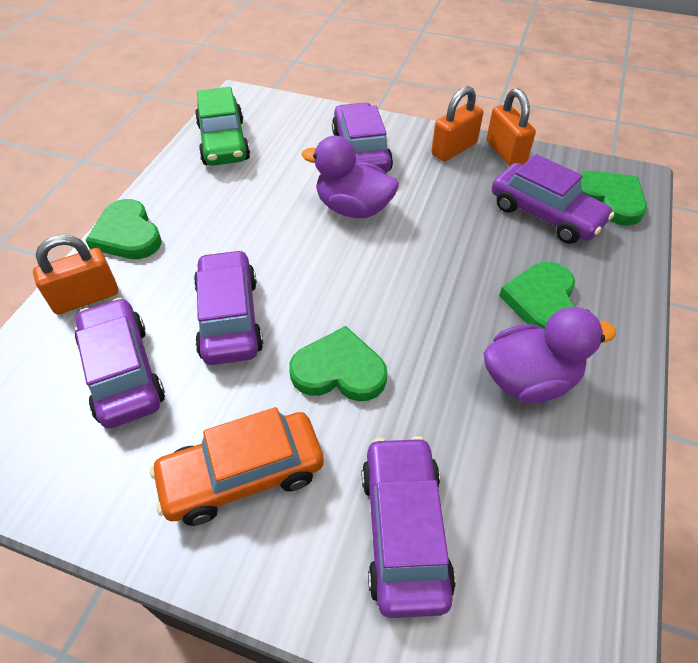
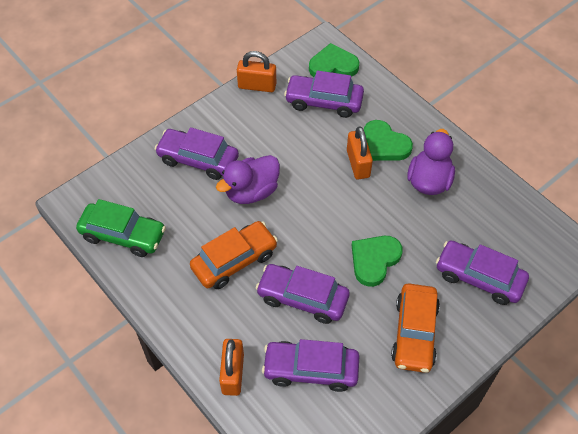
camera: 60 degrees left, 5 degrees up
(127, 234) = (185, 331): green heart -> none
(246, 234) = (234, 260): none -> orange car
(454, 149) = (234, 109): orange padlock -> orange padlock (358, 164)
(545, 214) = (324, 102): purple car -> purple car turned 150 degrees counterclockwise

